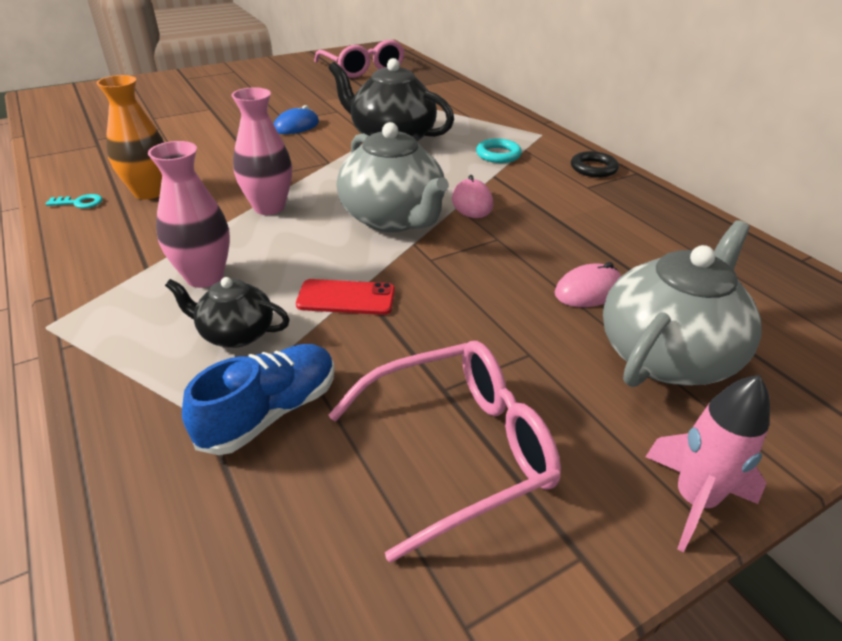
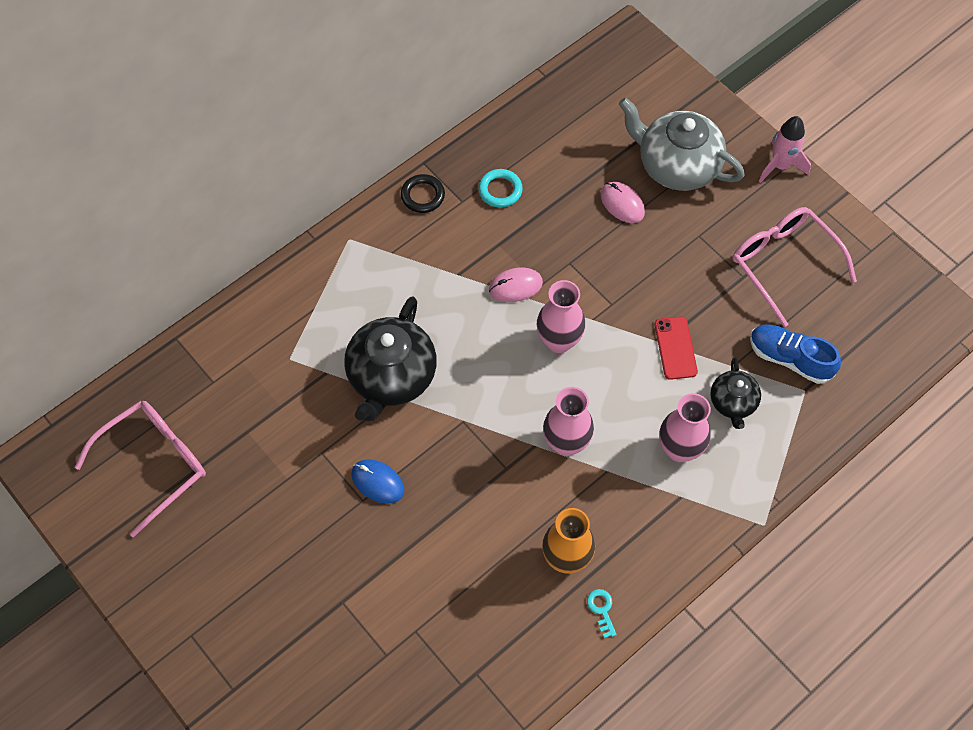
camera: 100 degrees left, 25 degrees up
(393, 218) = (559, 341): grey teapot -> pink vase
(498, 154) = (410, 274): turquoise ring -> turquoise ring (500, 190)

